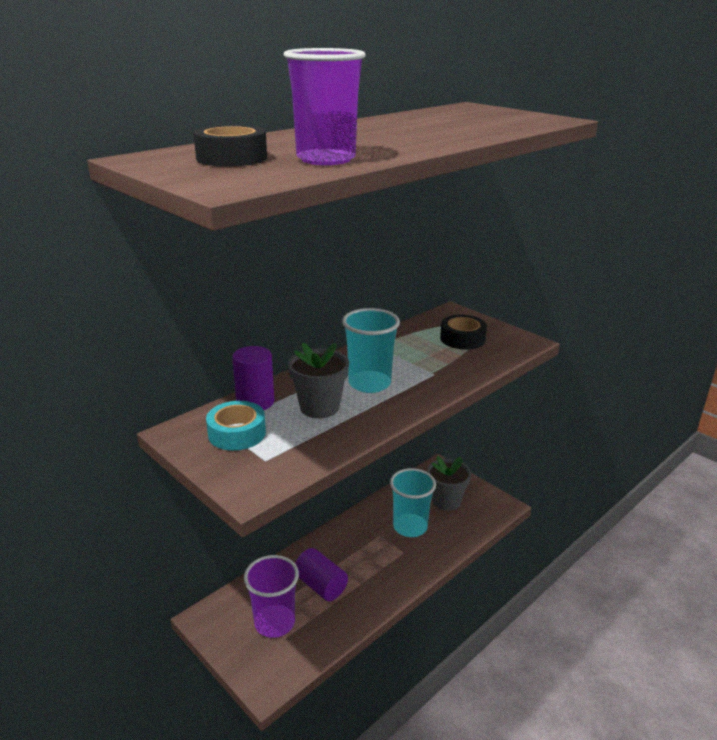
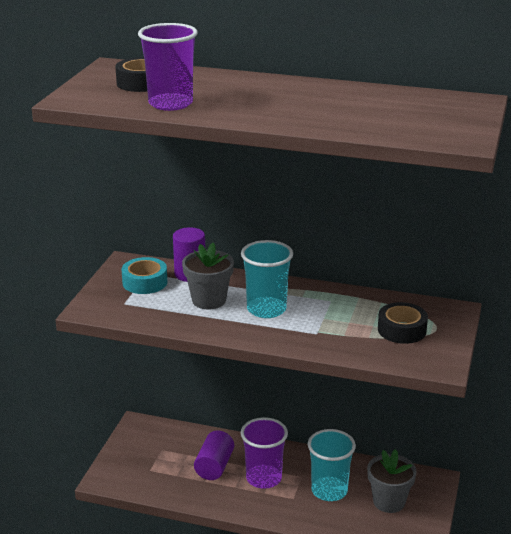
camera: 60 degrees right, 0 degrees up
(274, 623) = (159, 459): purple cup -> purple cup (263, 478)

